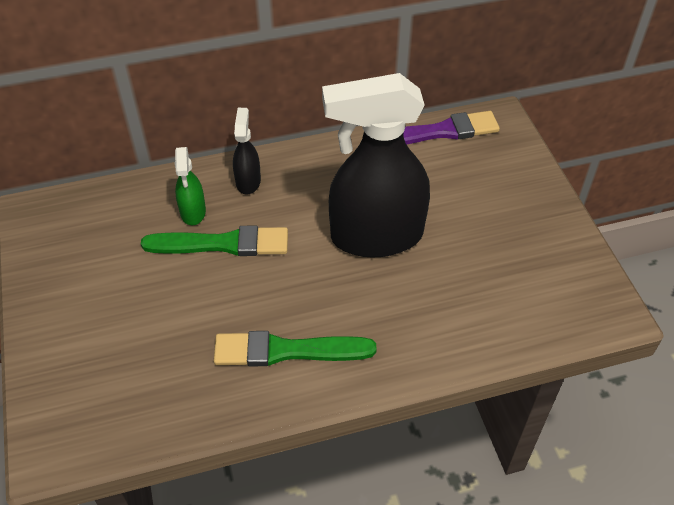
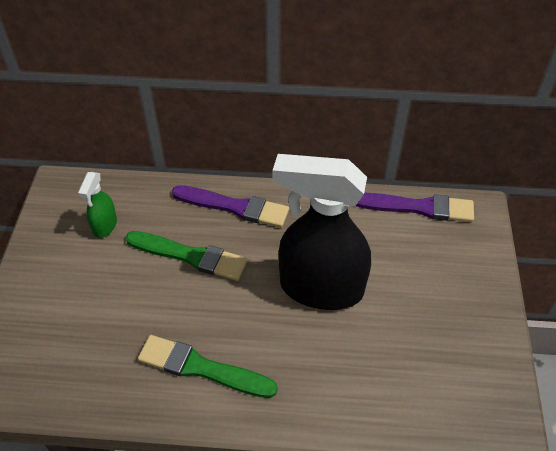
camera: 20 degrees right, 0 degrees up
(193, 212) = (179, 221): green spray bottle -> green spray bottle (105, 226)
(248, 181) = (234, 207): black spray bottle -> purple brush

